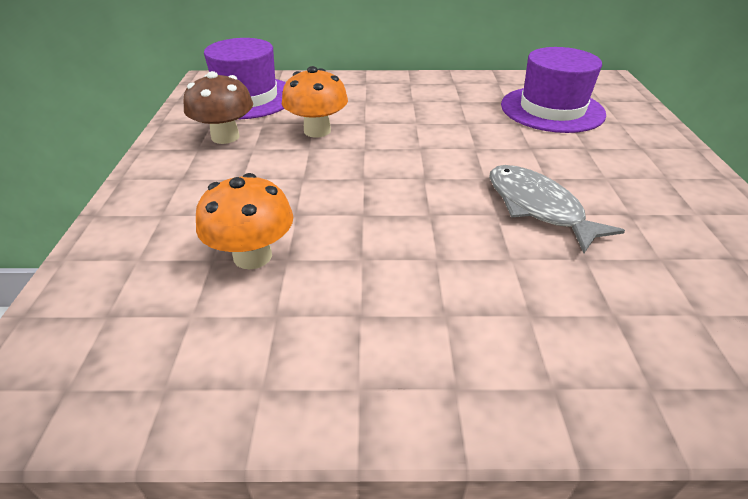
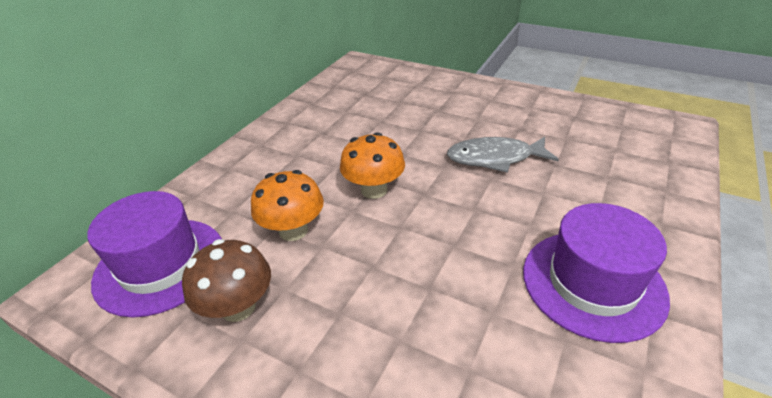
camera: 60 degrees left, 0 degrees up
(252, 256) = (479, 336): orange mushroom -> orange mushroom (374, 190)
(552, 109) = (377, 100): purple hat -> purple hat (593, 283)

